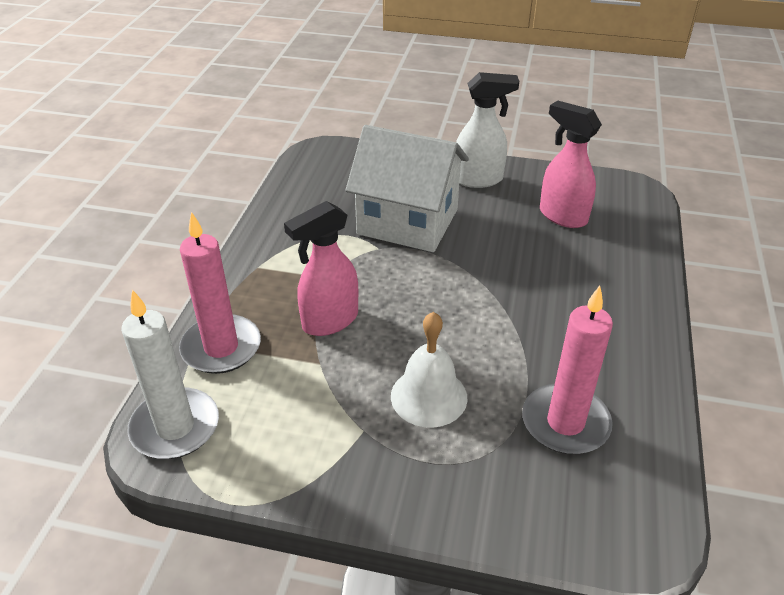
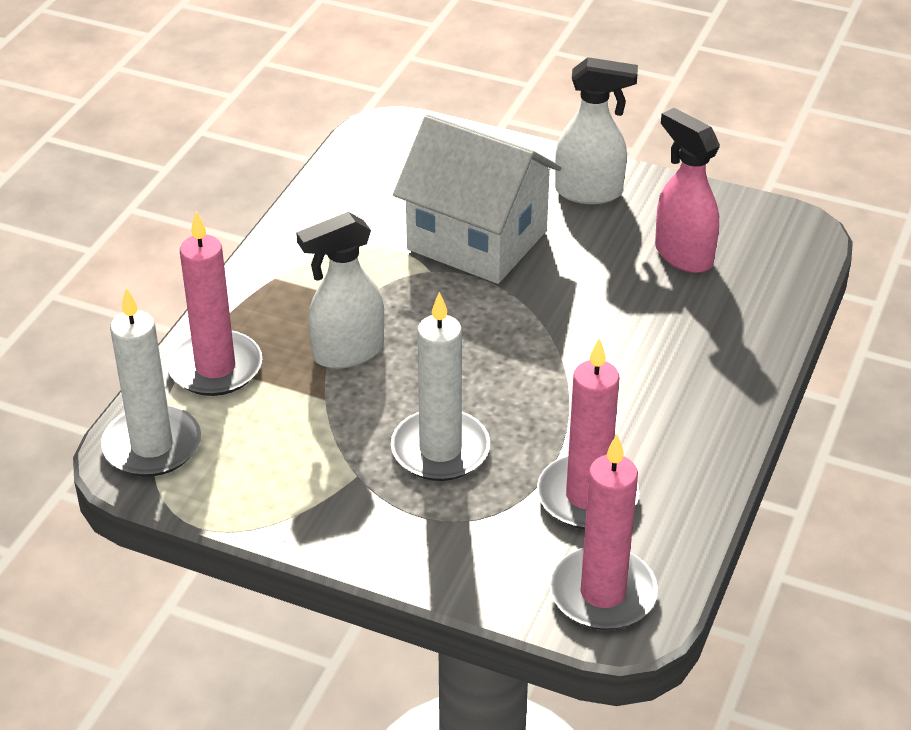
camera: 10 degrees right, 0 degrees up
(329, 321) = (347, 353): pink spray bottle -> white spray bottle
(429, 396) = (440, 450): white bell -> white candle
(614, 516) = (603, 593): none -> pink candle

